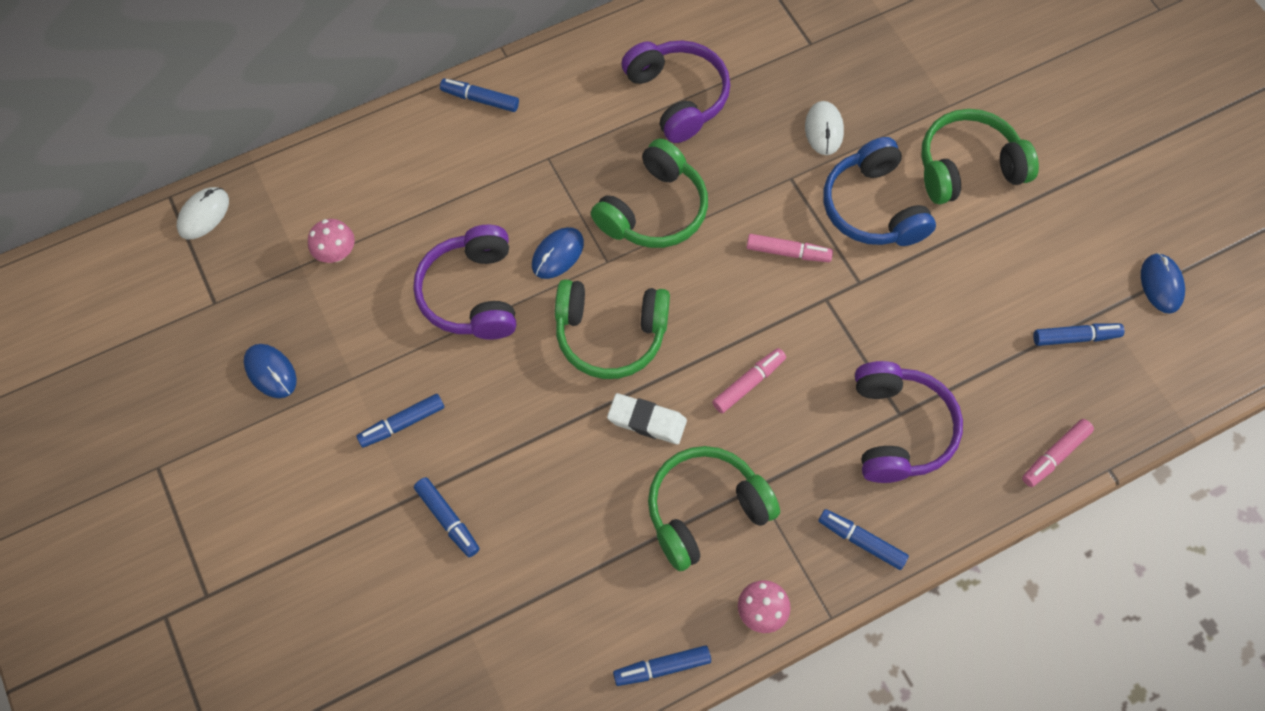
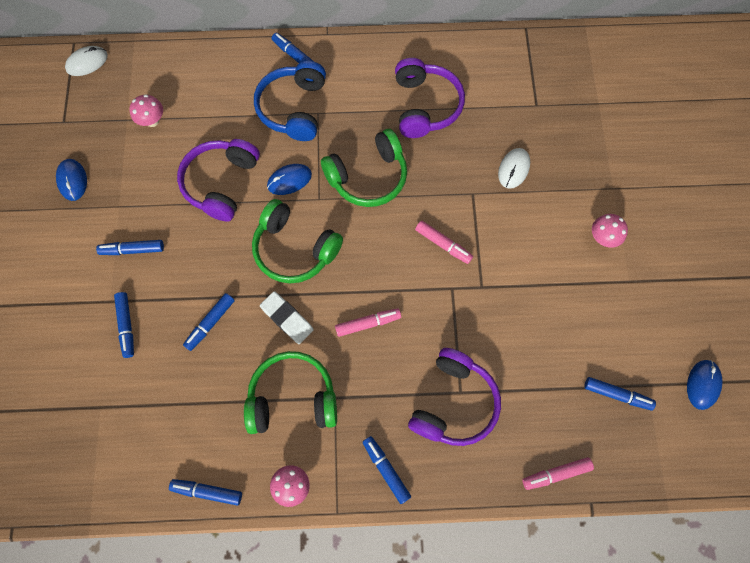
camera: 25 degrees right, 5 degrees up
(554, 468) = (210, 323): none -> blue marker
(873, 207) = (519, 238): blue headphones -> blue headphones (294, 108)
(968, 167) = (603, 238): green headphones -> pink mushroom

